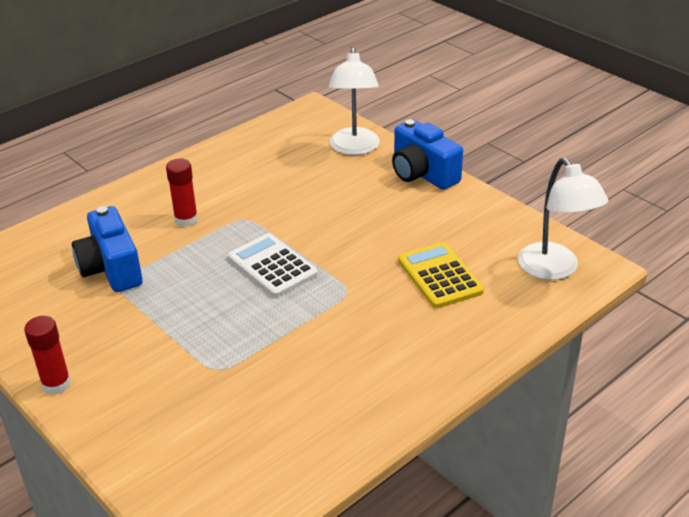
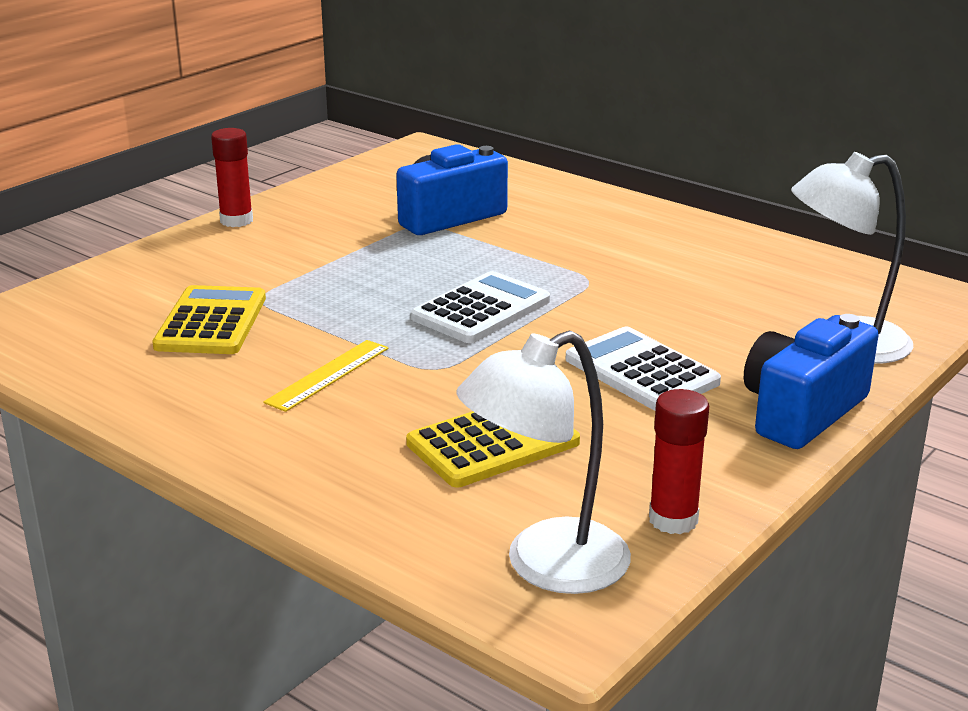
camera: 80 degrees right, 10 degrees down
(186, 219) = (570, 244): red glue stick -> red glue stick (673, 520)
(249, 395) = (211, 322): none -> yellow calculator
(345, 337) = (328, 375): none -> yellow ruler
(369, 216) = (641, 371): none -> white calculator

